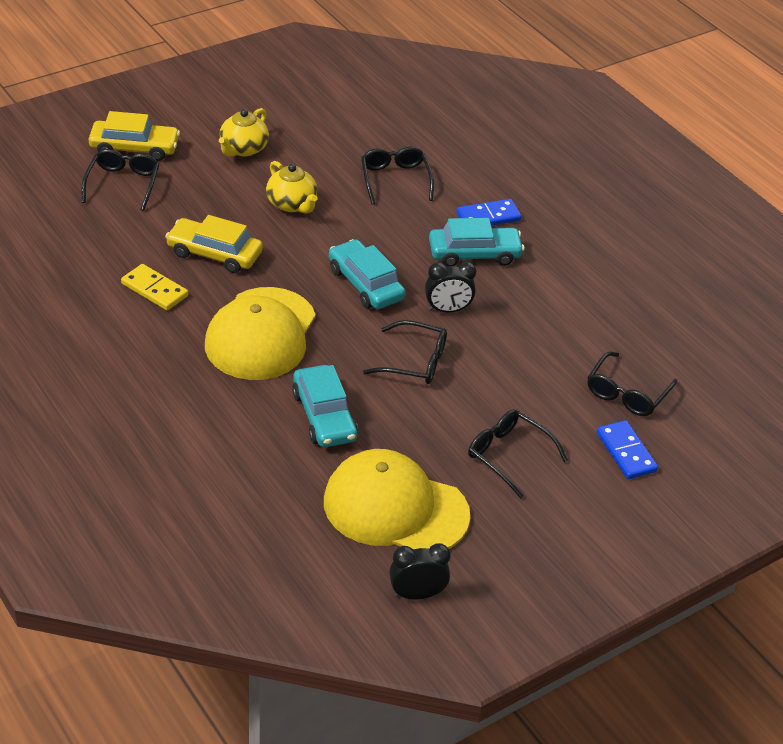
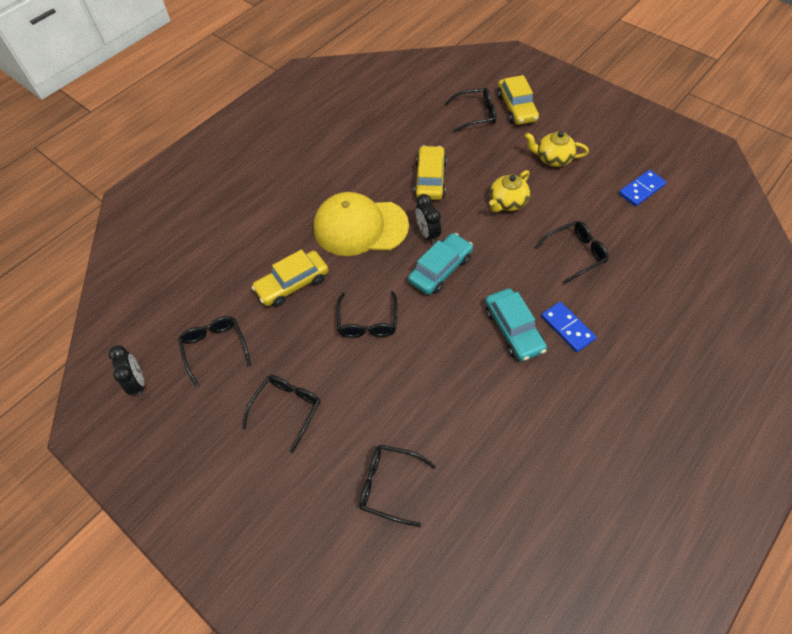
camera: 80 degrees right, 15 degrees up
(154, 290) = (380, 162): yellow domino -> none
(324, 416) = (292, 284): turquoise car -> yellow car
(395, 508) = (215, 349): yellow cap -> black glasses
(447, 310) = (436, 328): black clock -> black clock (427, 233)
(626, 452) = (316, 498): blue domino -> blue domino (641, 190)

